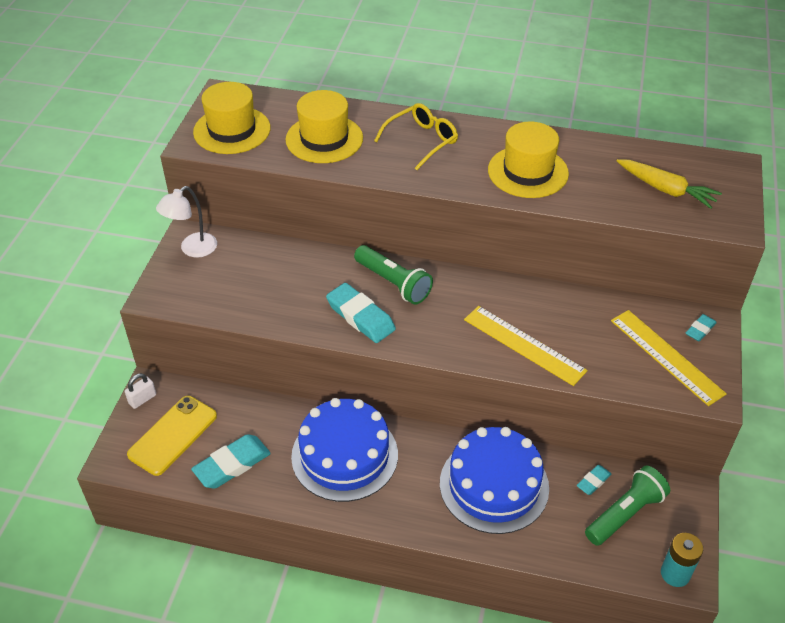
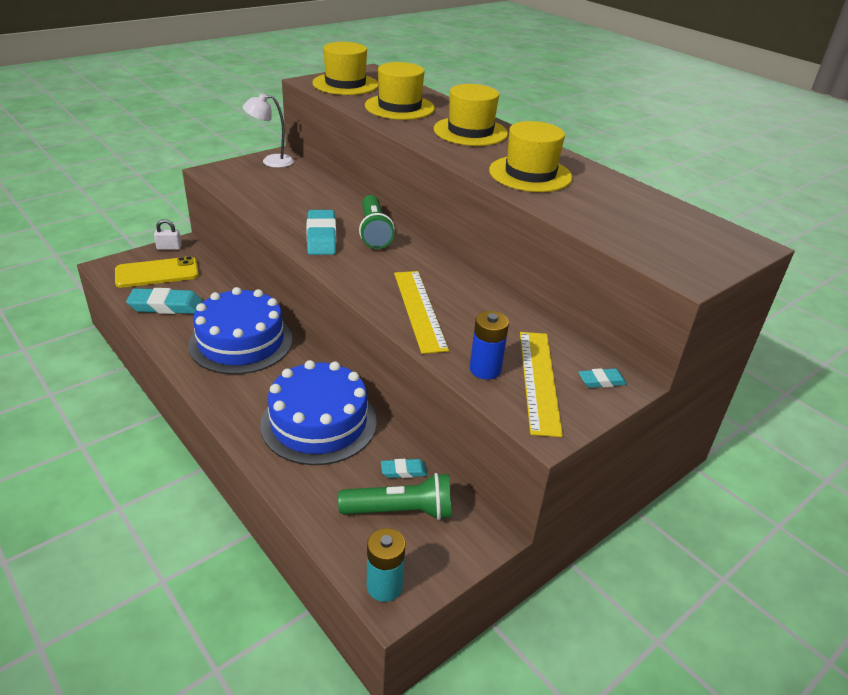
camera: 35 degrees right, 10 degrees down
(422, 141) = (470, 131): yellow glasses -> yellow hat
(626, 370) = (485, 369): none -> blue battery
(666, 190) = (647, 229): yellow carrot -> none

